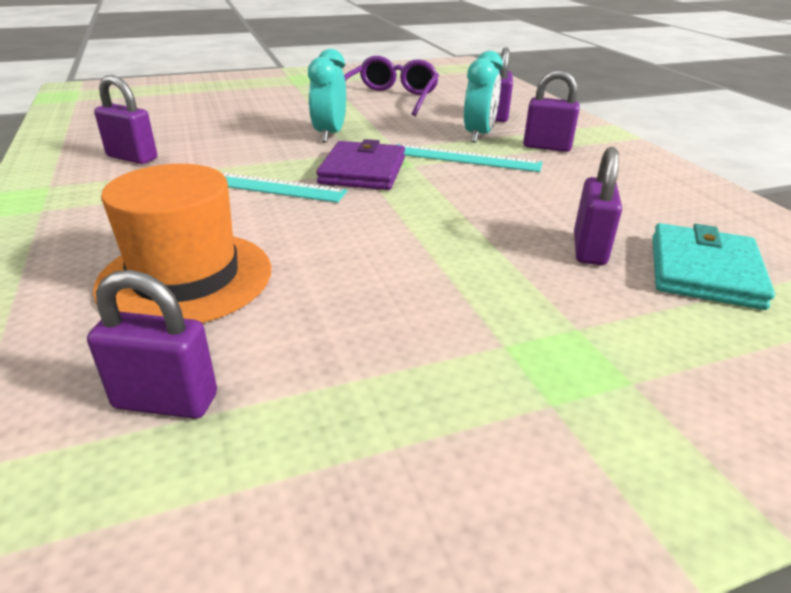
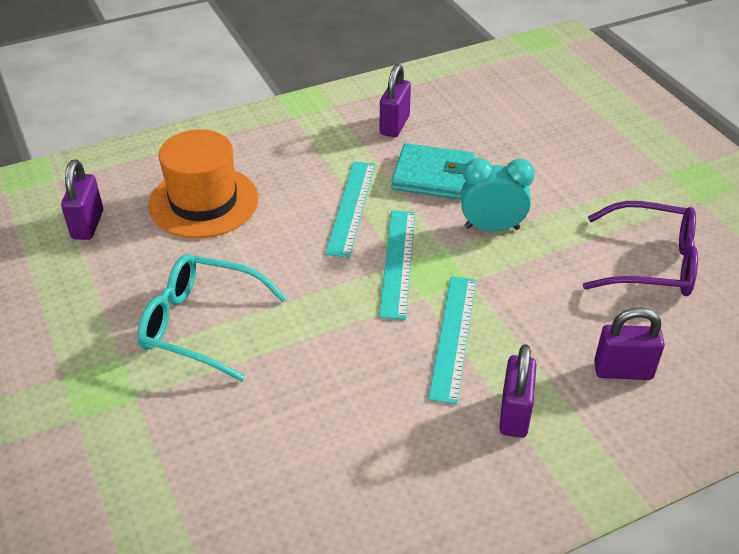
camera: 85 degrees right, 10 degrees up
(362, 171) = (398, 262): purple wallet -> turquoise ruler
(443, 279) = (201, 324): none -> turquoise glasses
(478, 135) = (534, 349): turquoise clock -> none
(589, 249) = (251, 420): purple padlock -> none
(703, 271) = (215, 500): turquoise wallet -> turquoise wallet (433, 176)

